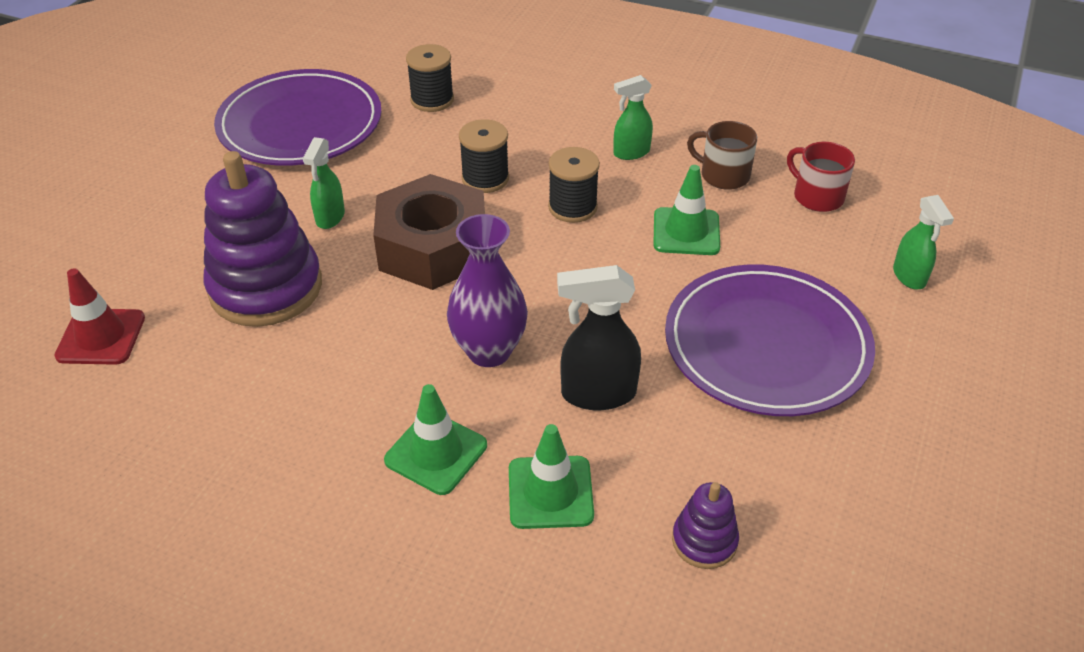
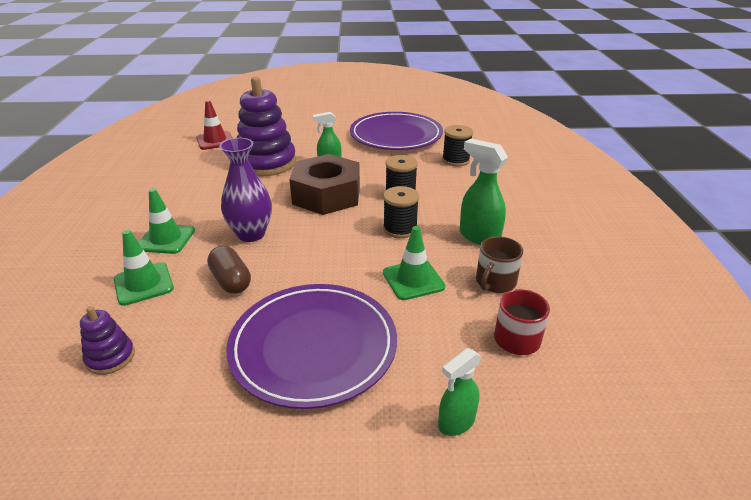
camera: 65 degrees right, 10 degrees down
(597, 394) = (231, 281): black spray bottle -> brown capsule
(631, 153) = (478, 236): green spray bottle -> green spray bottle, size x1.53
(723, 175) = (495, 282): brown mug -> brown mug turned 150 degrees counterclockwise

